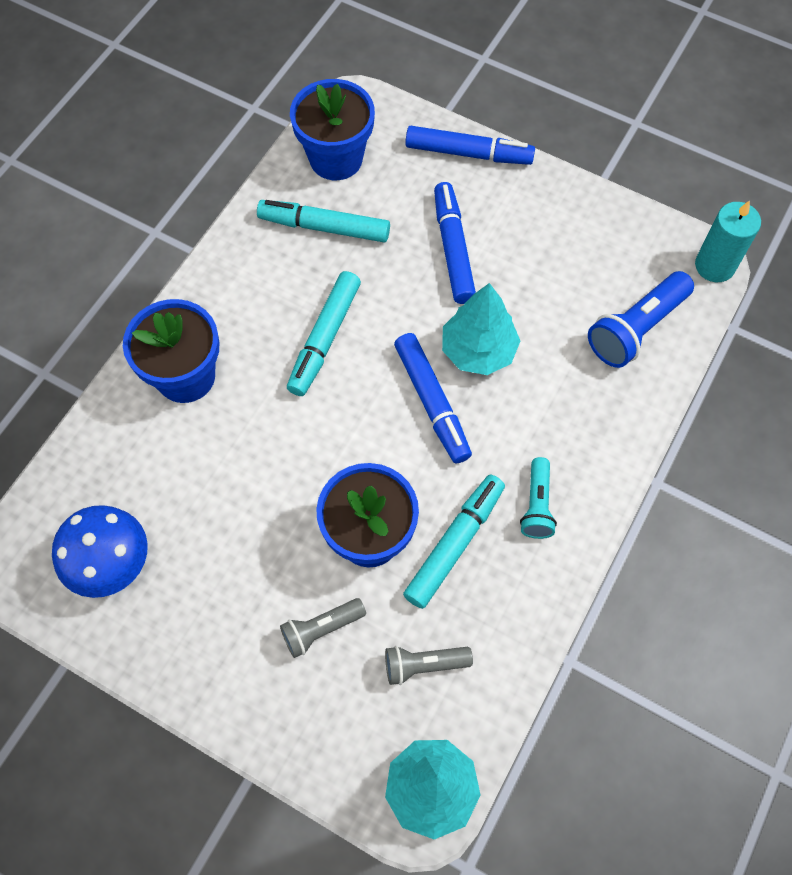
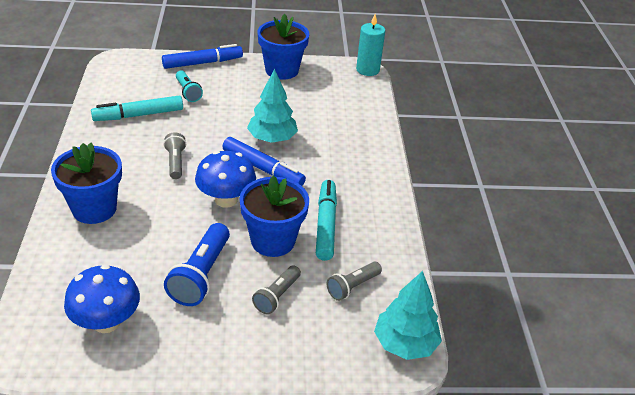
camera: 35 degrees left, 25 degrees down
(325, 339) = (175, 162): turquoise marker -> grey flashlight
(336, 159) = (124, 85): blue flower pot -> blue flower pot (282, 70)
(351, 436) = (226, 199): none -> blue mushroom
(453, 249) = (224, 102): blue marker -> none
(537, 505) = (357, 191): turquoise flashlight -> turquoise flashlight (188, 92)
(636, 329) = (349, 104): blue flashlight -> blue flashlight (201, 275)

